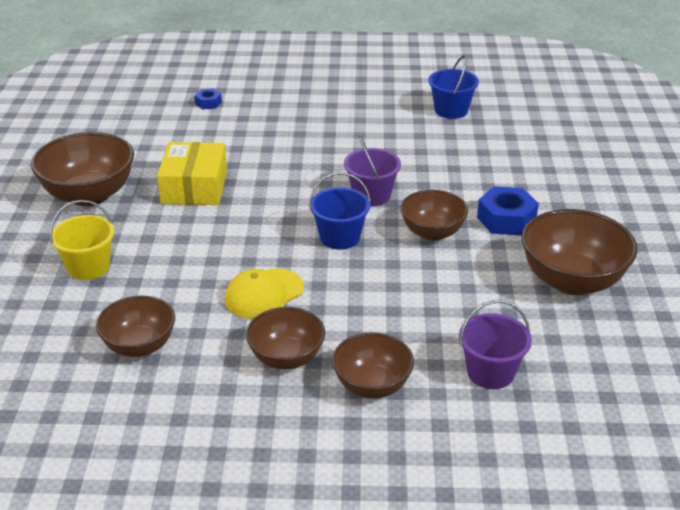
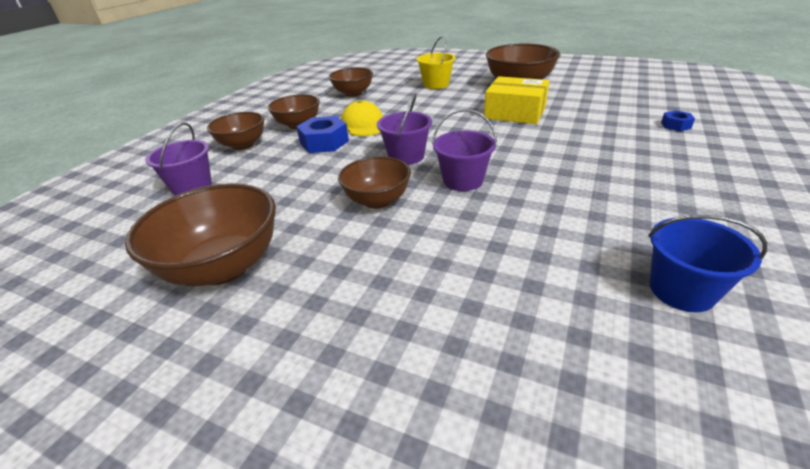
camera: 115 degrees right, 0 degrees up
(340, 237) = (406, 156): blue bucket -> purple bucket
(506, 219) = (362, 255): blue nut -> blue nut (324, 142)

